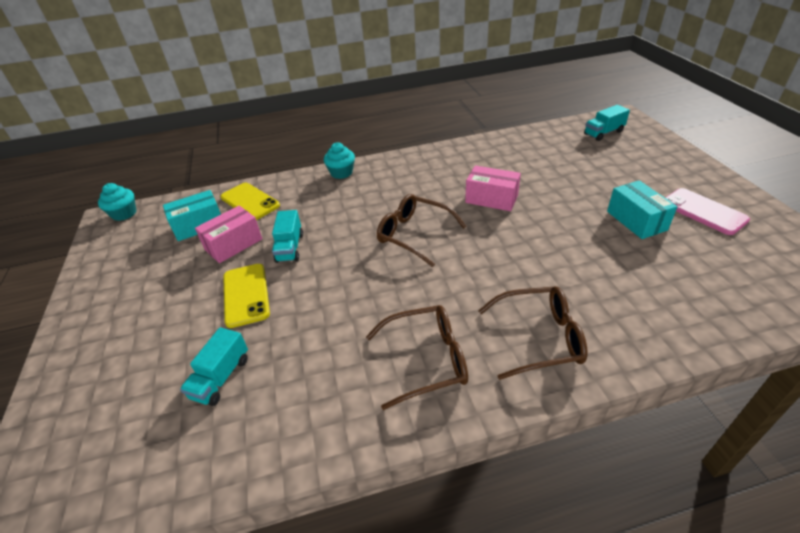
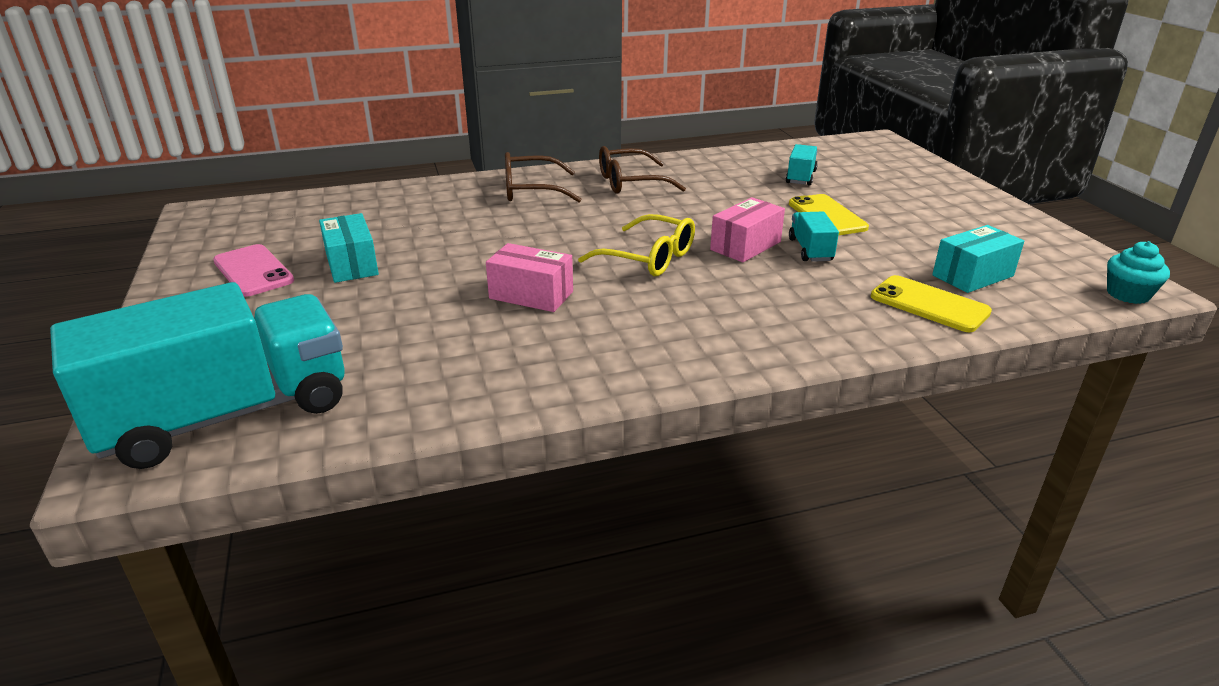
camera: 175 degrees right, 10 degrees down
(233, 244) = (892, 255): pink box -> pink box (745, 246)
(341, 173) = (799, 347): turquoise cupcake -> none
(414, 234) = (648, 258): brown glasses -> yellow glasses
(603, 133) = (227, 415): turquoise truck -> turquoise truck, size x2.41

